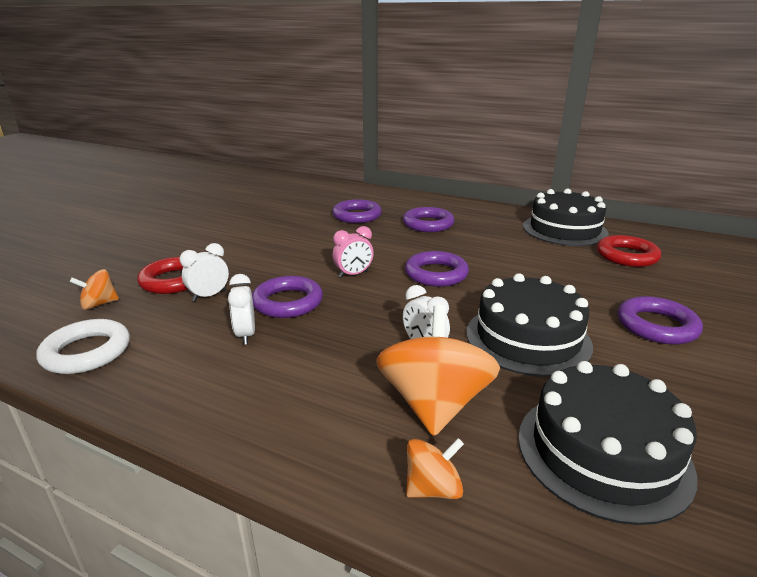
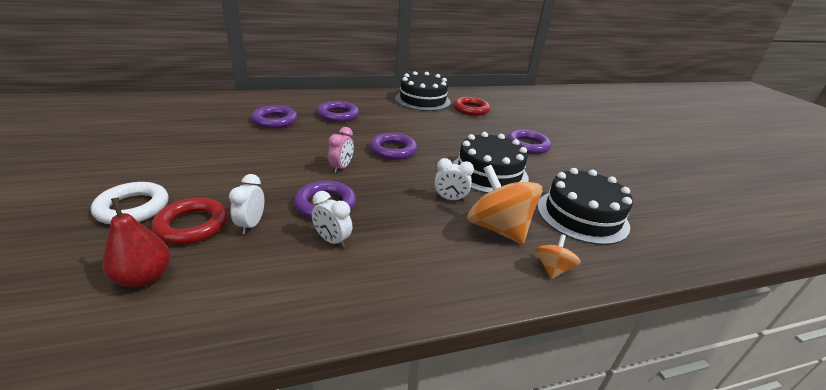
camera: 45 degrees left, 5 degrees up
(87, 352) = (212, 319): white ring -> white ring (133, 208)
(99, 304) = (144, 277): orange spinning top -> red pear

